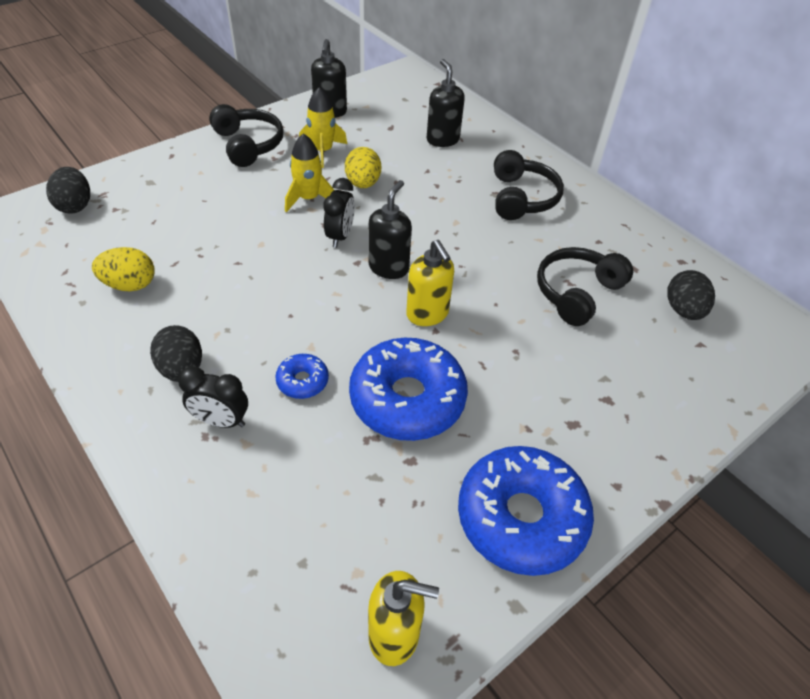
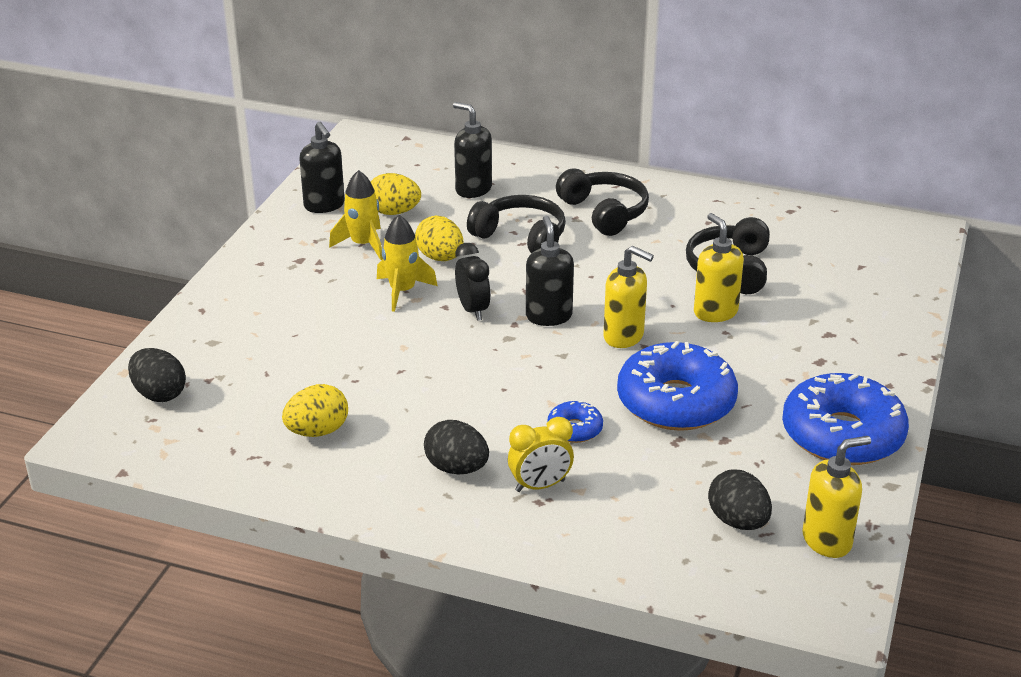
camera: 30 degrees left, 15 degrees down
(221, 421) = (540, 486): black clock -> yellow clock
(248, 145) = (275, 268): black headphones -> black headphones (521, 237)
(369, 135) = (394, 212): none -> yellow egg
(525, 328) = (715, 312): none -> yellow soap dispenser
(683, 310) = (825, 247): black egg -> black egg (738, 521)

